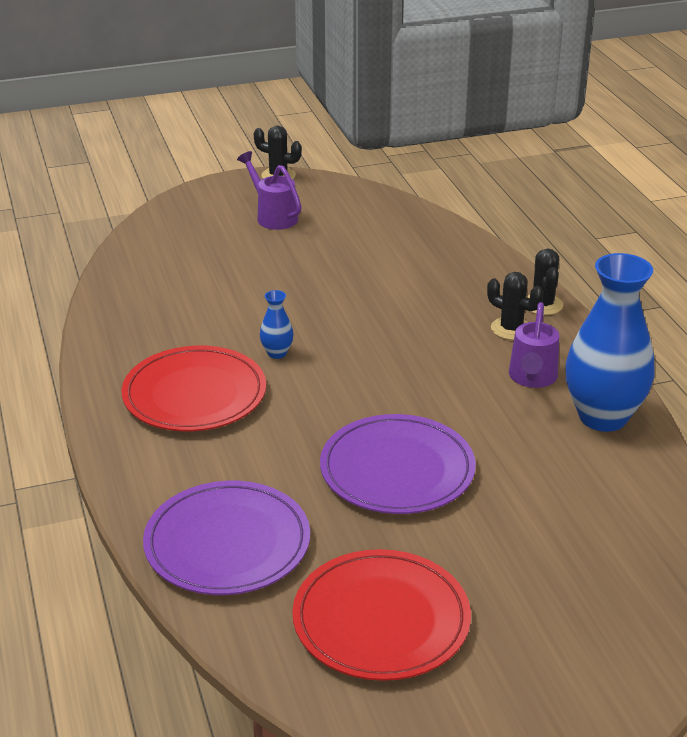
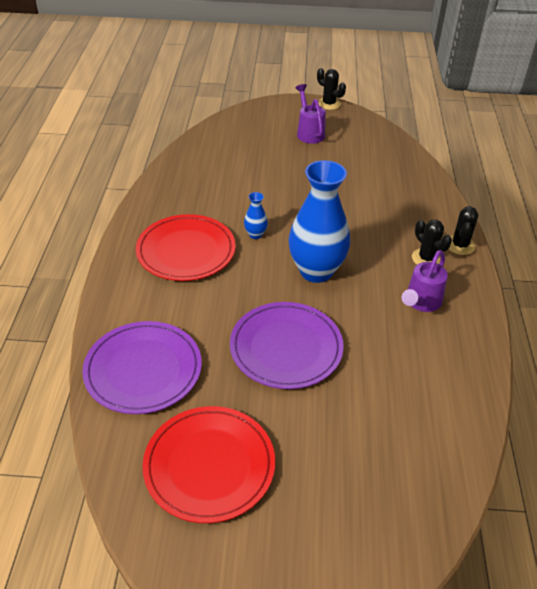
camera: 20 degrees right, 10 degrees up
(603, 417) = (457, 349): blue vase -> blue vase (316, 271)

